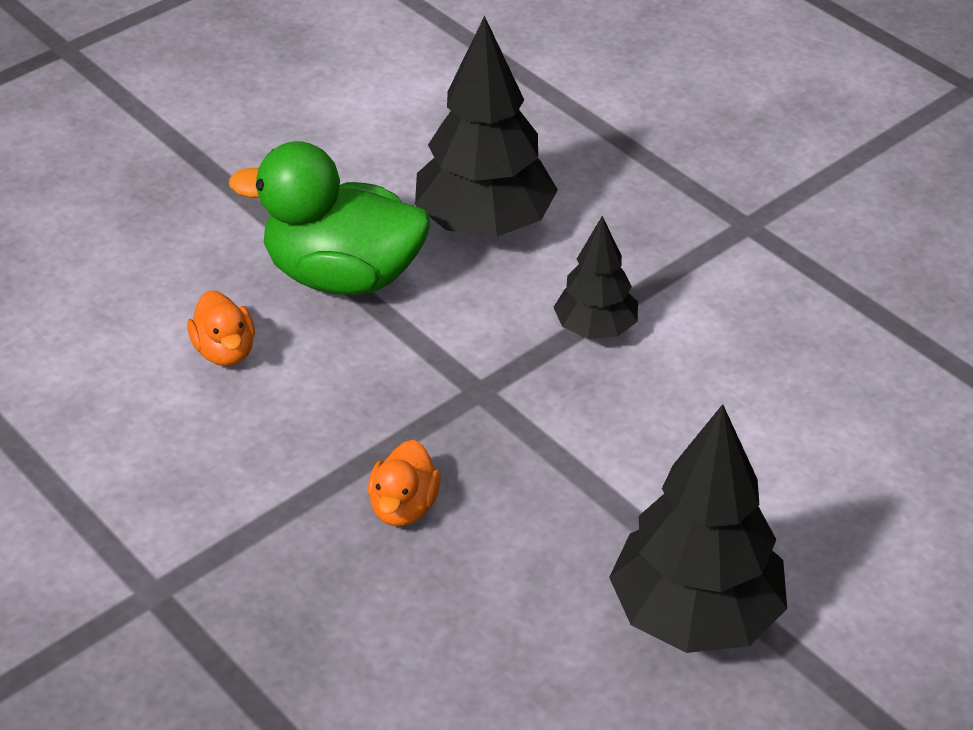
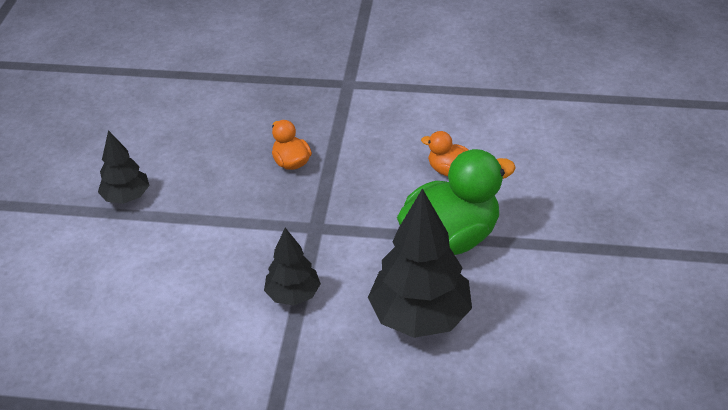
camera: 140 degrees right, 0 degrees up
(695, 615) = (126, 197): black tree -> black tree, size x0.56

